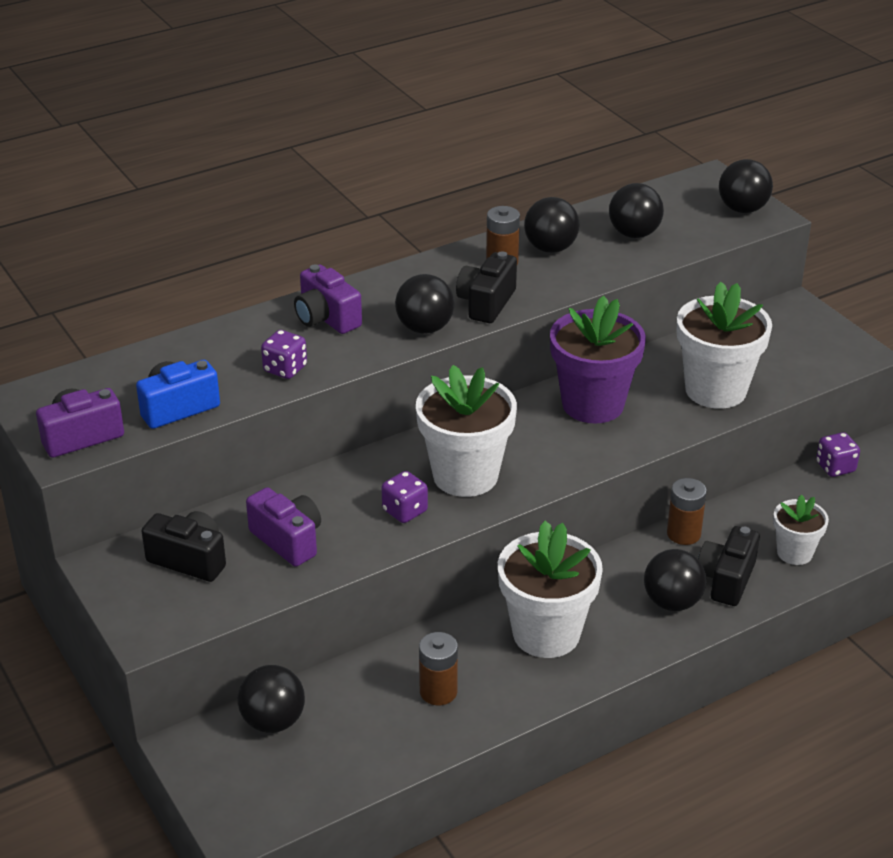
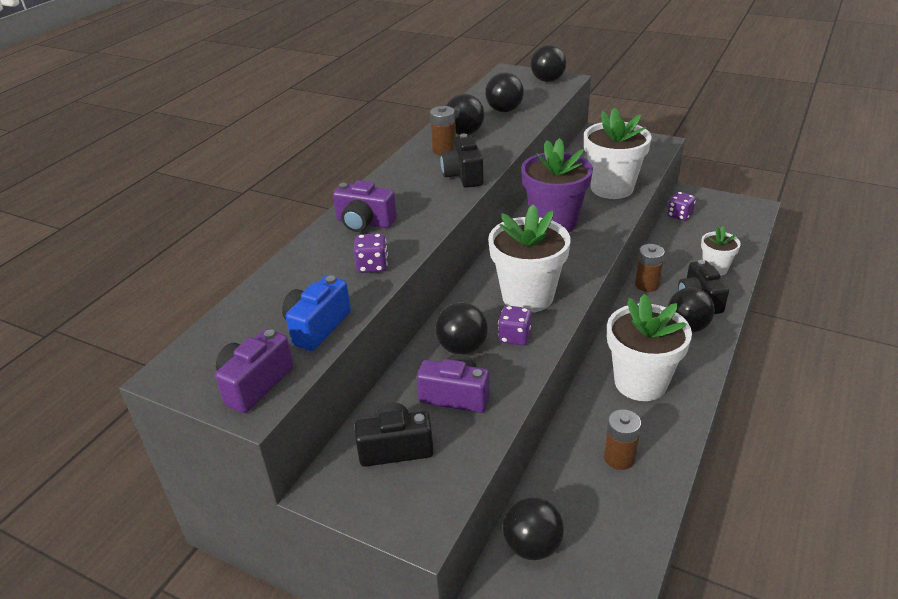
camera: 30 degrees left, 0 degrees up
(425, 328) = (441, 204): black ball -> black ball (462, 348)

